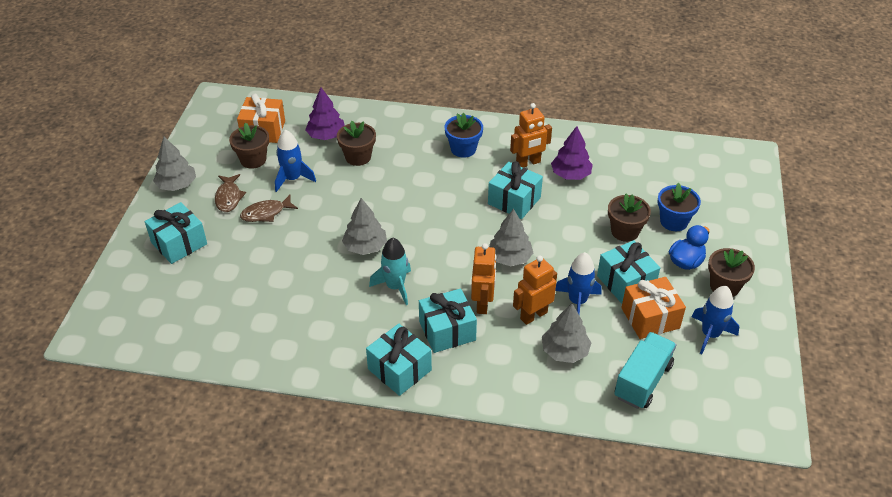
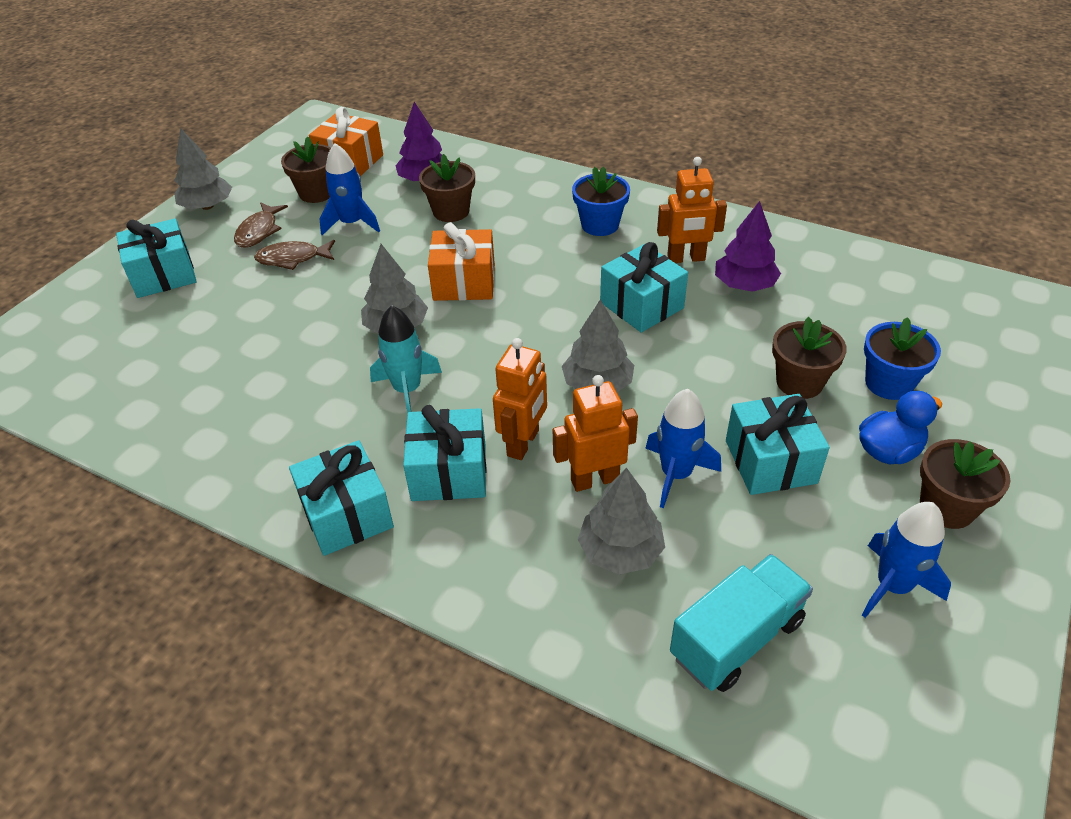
camera: 20 degrees right, 0 degrees up
(650, 318) = (791, 530): orange gift -> orange gift (464, 282)

